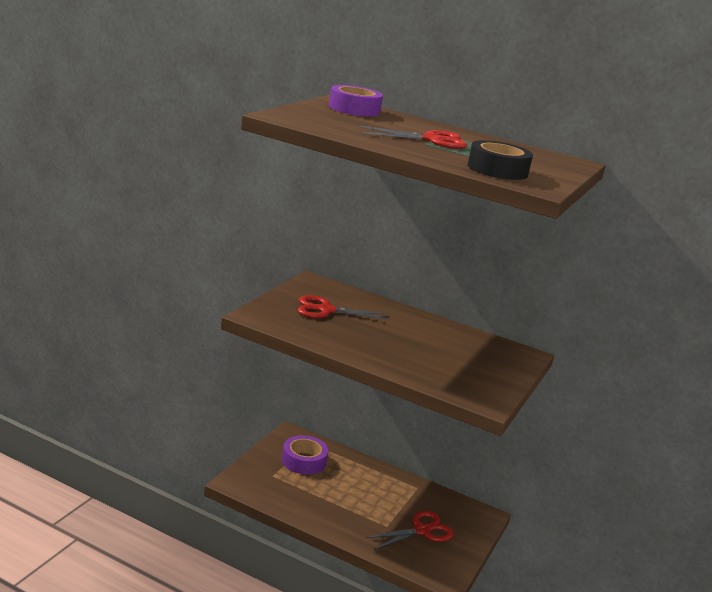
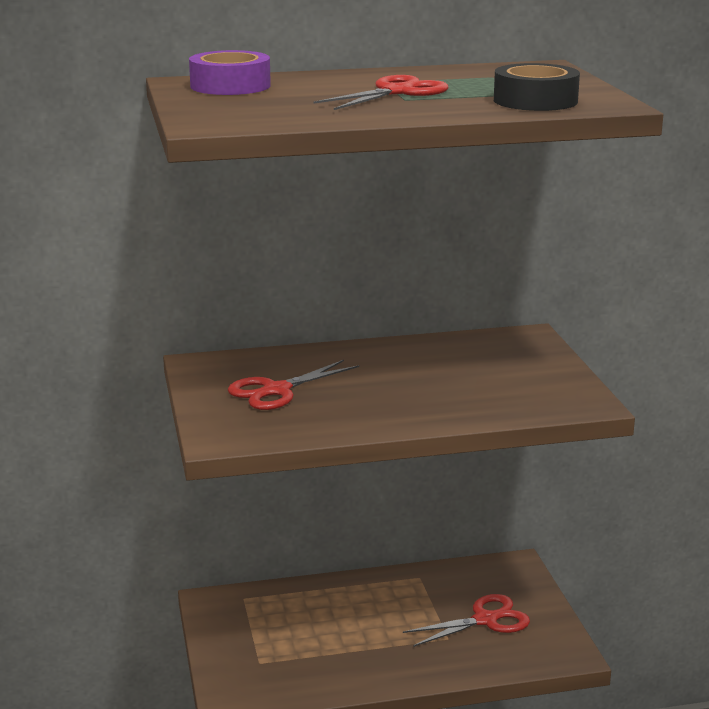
camera: 35 degrees left, 0 degrees up
(303, 461) = (268, 623): purple tape -> none
(421, 530) = (485, 620): red scissors -> red scissors turned 45 degrees clockwise

